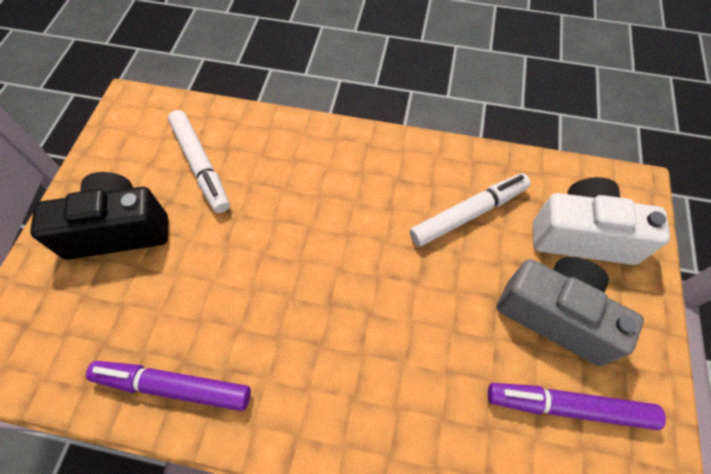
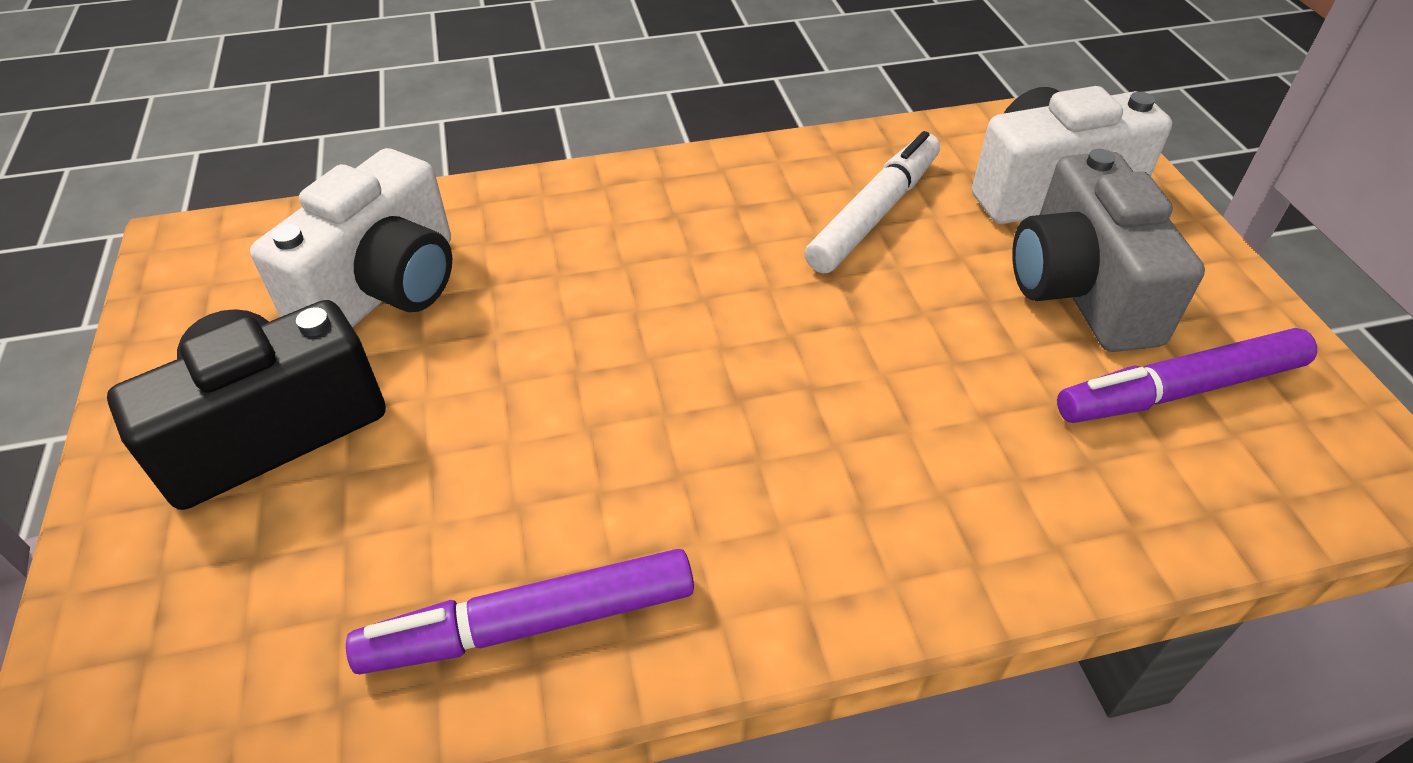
camera: 25 degrees left, 15 degrees down
(201, 165) = (384, 288): white marker -> white camera
(555, 315) = (1081, 290): grey camera -> grey camera turned 105 degrees counterclockwise

